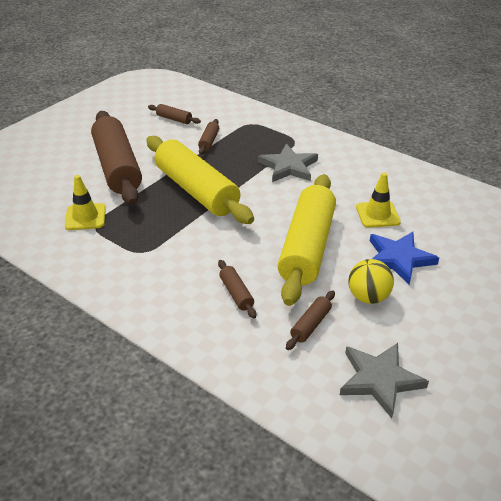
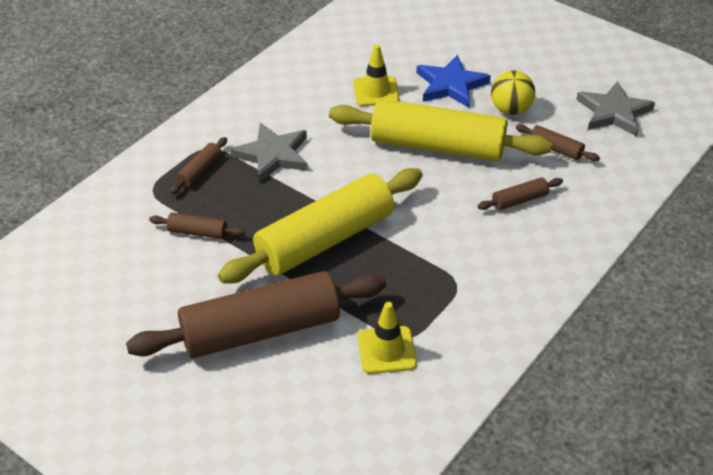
camera: 90 degrees left, 5 degrees up
(174, 119) = (121, 275): brown rolling pin -> brown rolling pin (200, 171)

